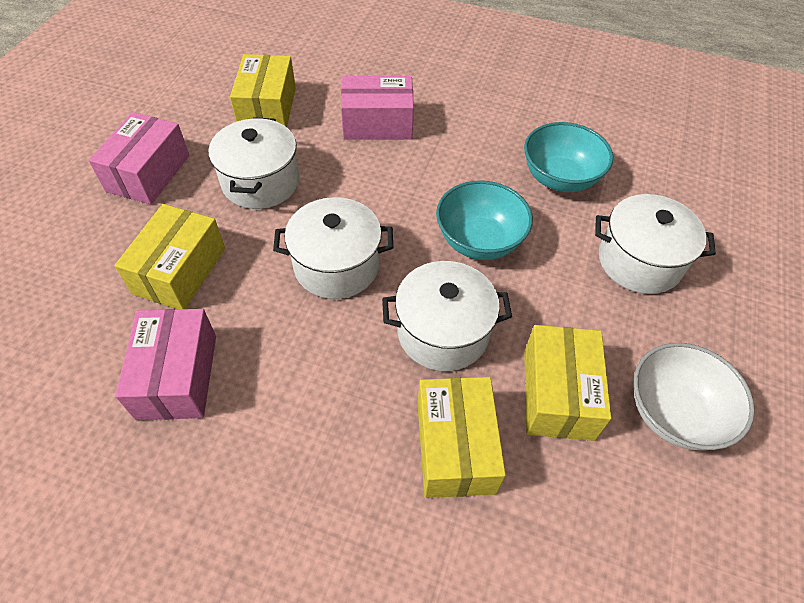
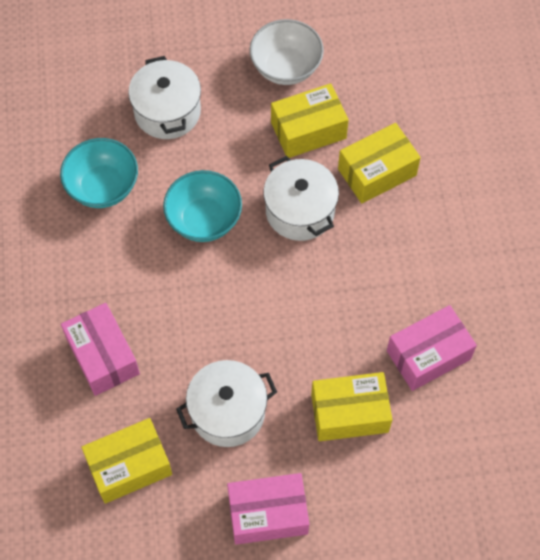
camera: 115 degrees left, 10 degrees up
(336, 265) = (282, 305): white pot -> none

